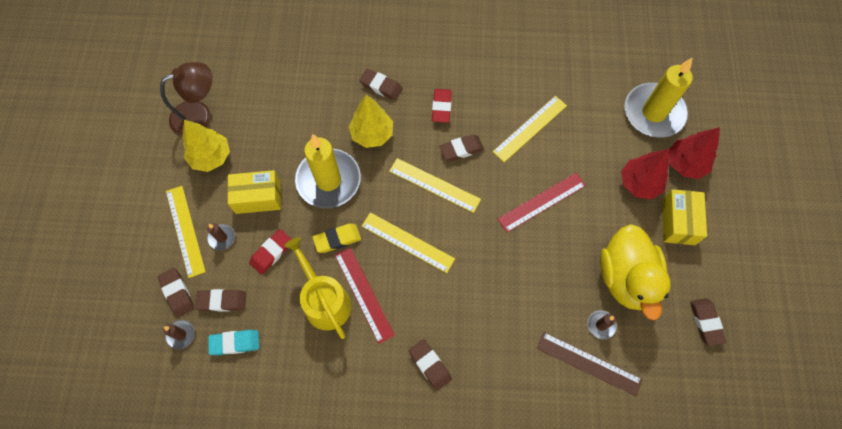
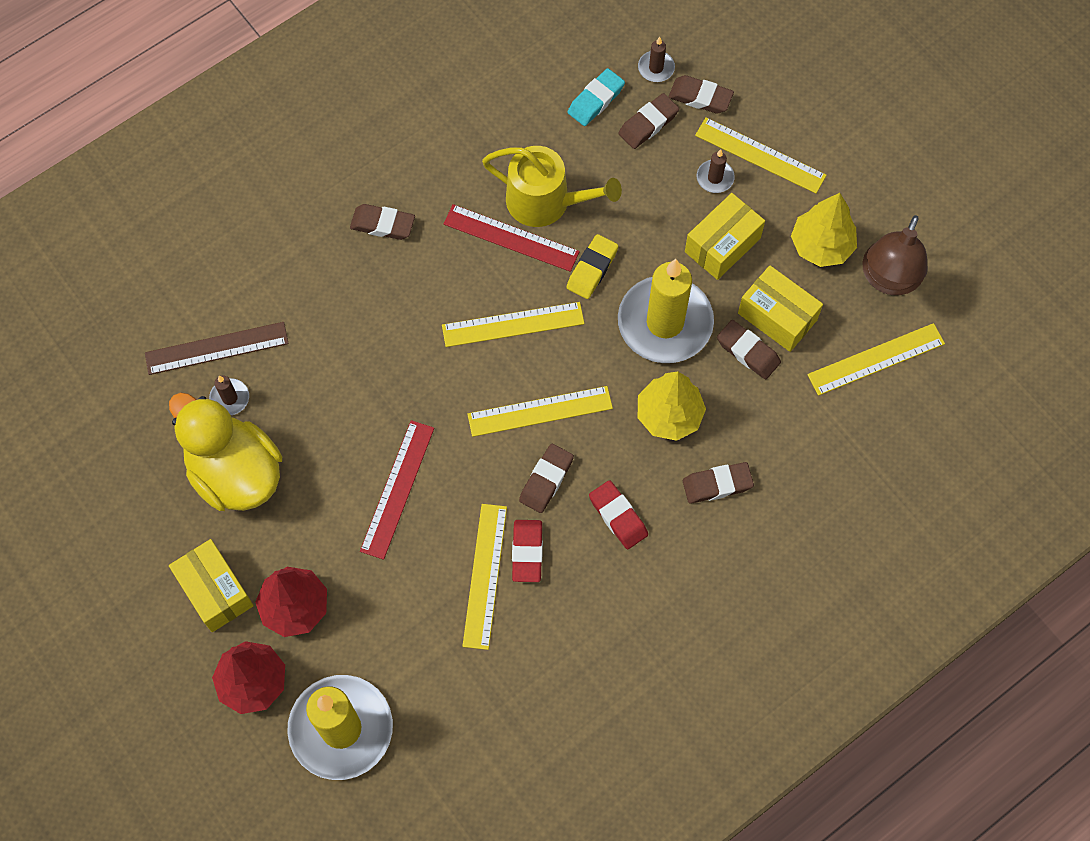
camera: 140 degrees right, 0 degrees up
(248, 84) = (876, 359): none -> yellow ruler
(271, 139) = (777, 316): none -> yellow box
(271, 253) = (647, 203): red eraser -> red eraser (527, 552)
(705, 322) = (112, 489): brown eraser -> brown eraser (748, 352)

